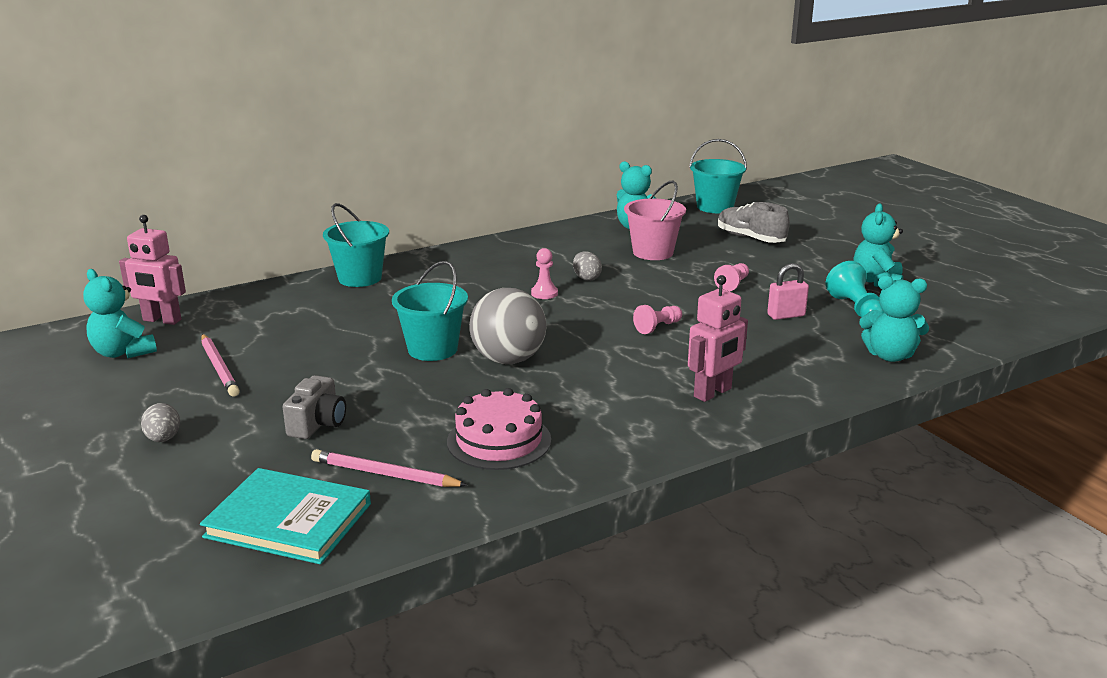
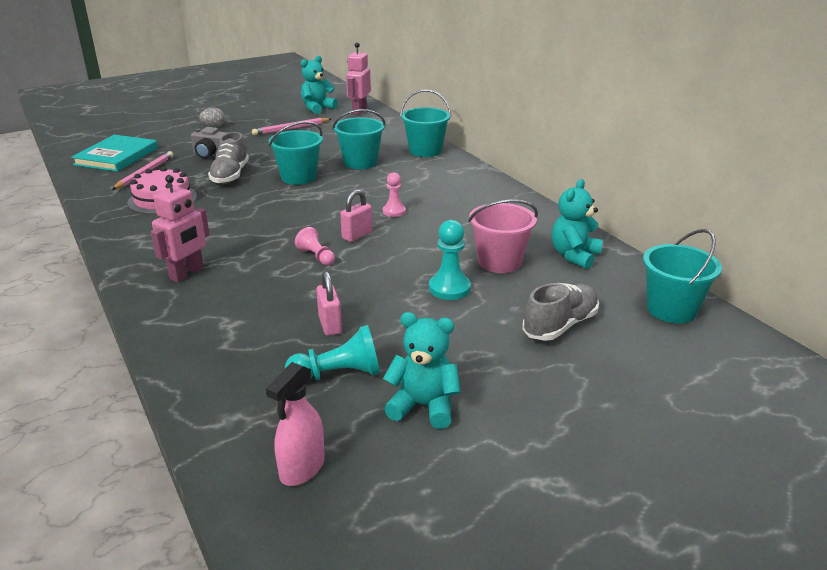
camera: 90 degrees right, 5 degrees up
(389, 314) = (360, 162): none -> turquoise bucket
(414, 398) = (230, 175): none -> grey shoe
(508, 360) = (274, 200): grey ball -> none
(586, 278) = (428, 228): grey egg -> none
(606, 310) = (357, 235): none -> pink padlock
(706, 271) = (449, 288): none -> turquoise pawn
(713, 393) = (187, 273): pink robot -> pink robot turned 105 degrees counterclockwise
(733, 284) = (414, 301): pink pawn -> none
(889, 356) = (217, 378): turquoise teddy bear -> none
(969, 317) = (302, 469): none -> pink spray bottle

